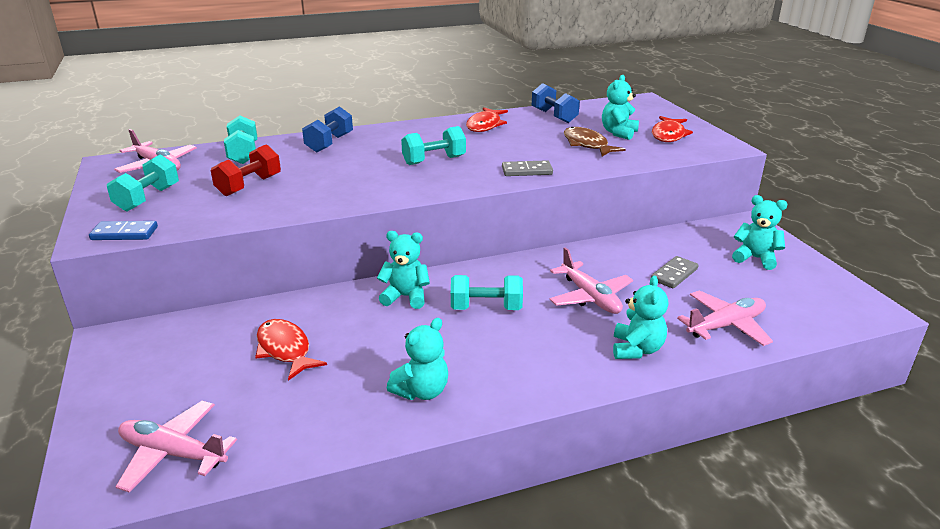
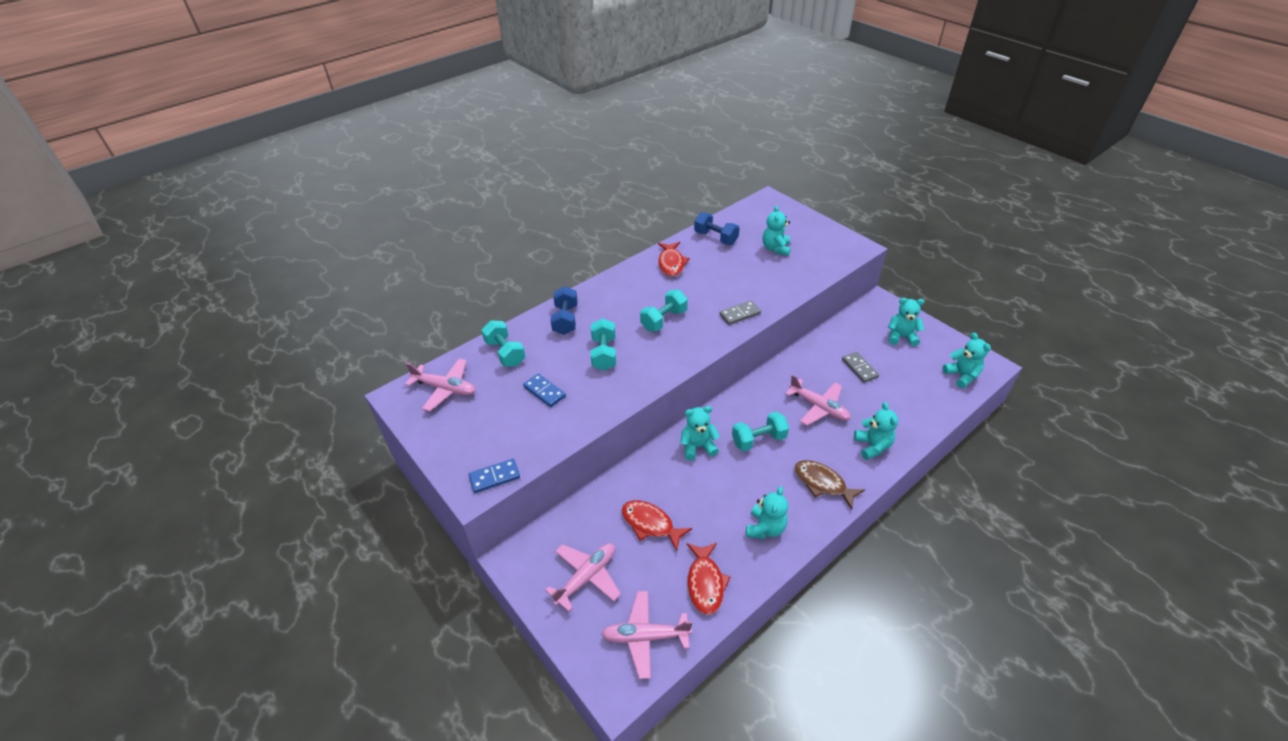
camera: 20 degrees left, 15 degrees up
(148, 198) = (475, 431): turquoise dumbbell -> turquoise dumbbell (604, 354)
(249, 186) = (544, 392): red dumbbell -> blue domino
(587, 145) = (762, 270): brown fish -> brown fish (822, 483)
(668, 135) = (812, 242): red fish -> red fish (705, 583)
(674, 274) = (859, 368): grey domino -> grey domino turned 45 degrees counterclockwise
(726, 326) = (913, 407): pink plane -> pink plane (586, 577)
(822, 311) = (961, 376): none -> turquoise teddy bear

